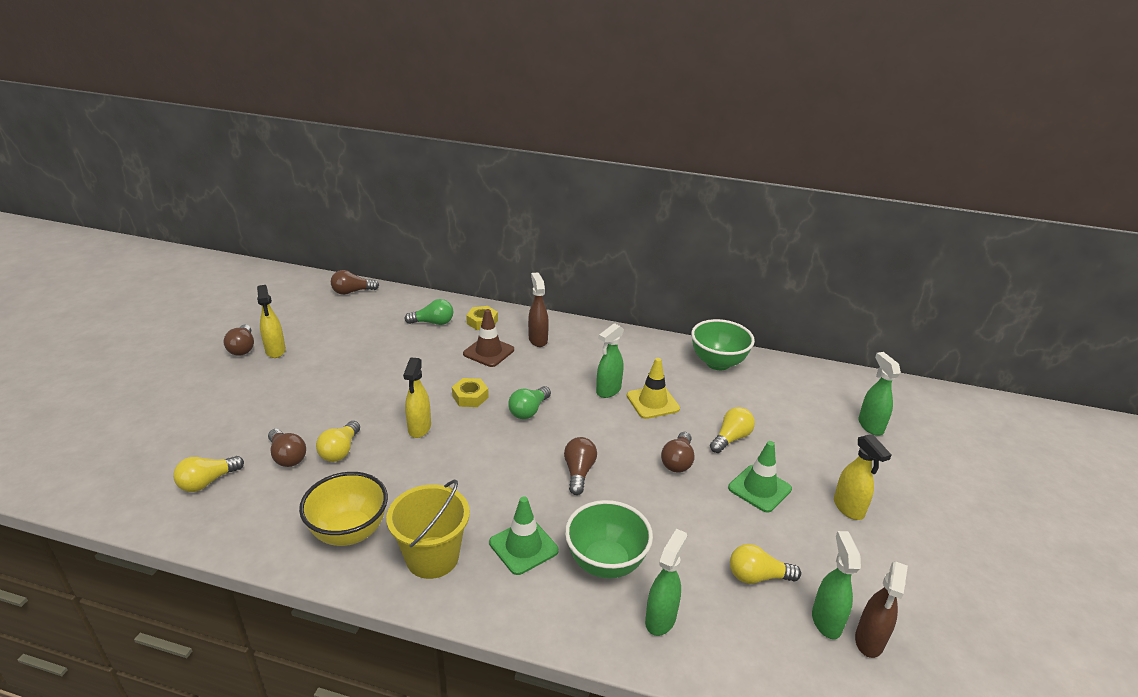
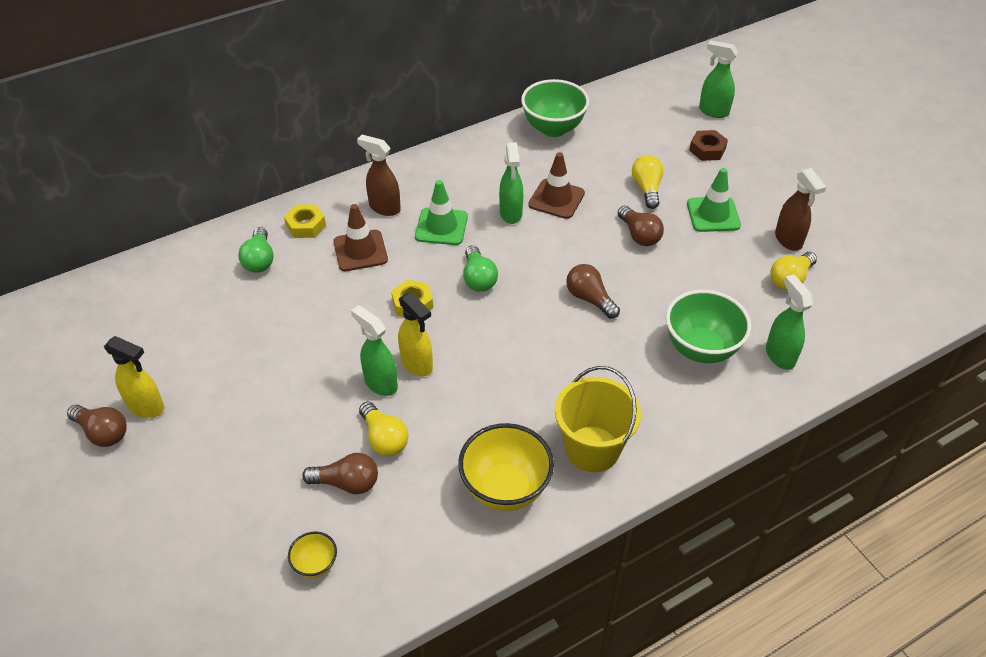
camera: 45 degrees left, 15 degrees up
(208, 482) = (315, 565): yellow light bulb -> yellow bowl
(352, 292) = (113, 287): brown light bulb -> none
(433, 322) = (259, 260): green light bulb -> green light bulb turned 135 degrees clockwise
(523, 547) = (637, 385): green traffic cone -> green traffic cone (441, 227)
(652, 402) = (556, 199): yellow traffic cone -> brown traffic cone
(823, 446) = (707, 150): none -> brown nut
(826, 621) = (855, 276): green spray bottle -> green spray bottle (380, 383)
(849, 508) = (776, 187): yellow spray bottle -> none
(869, 641) = (888, 269): brown spray bottle -> brown spray bottle (788, 240)

